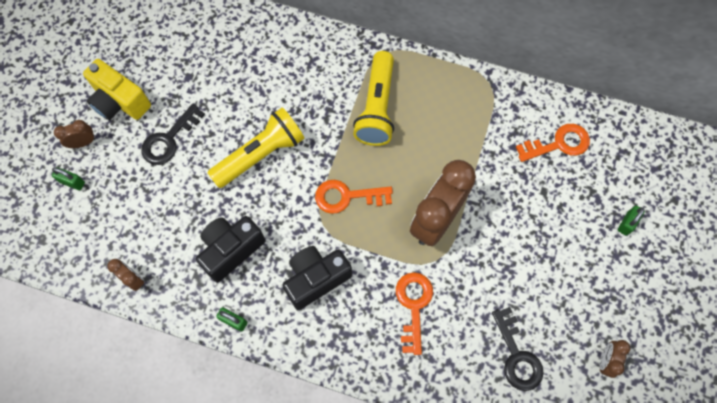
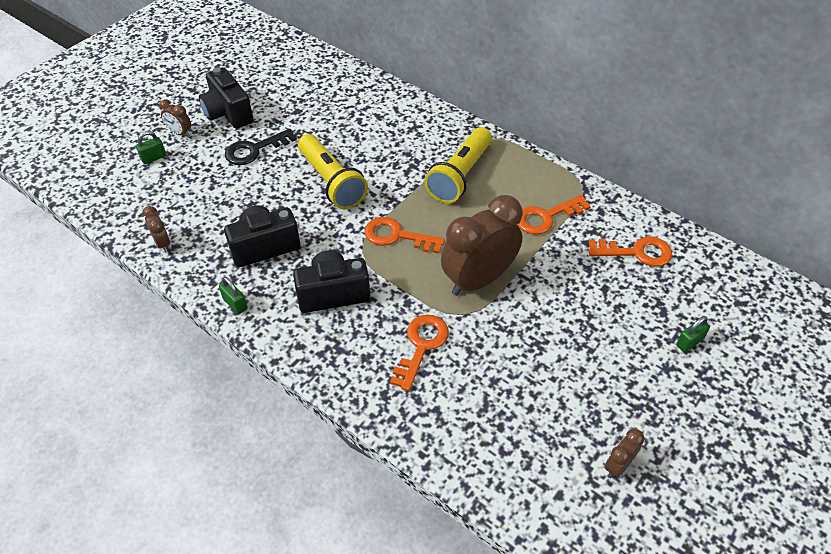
camera: 20 degrees right, 20 degrees down
(72, 182) = (154, 158): green padlock -> green padlock turned 75 degrees counterclockwise
(83, 143) = (180, 133): brown clock -> brown clock turned 150 degrees counterclockwise
(120, 102) = (228, 113): yellow camera -> black camera
(261, 155) = (331, 182): yellow flashlight -> yellow flashlight turned 75 degrees clockwise
(470, 130) = (546, 217): none -> orange key
(517, 356) = (515, 427): black key -> none

